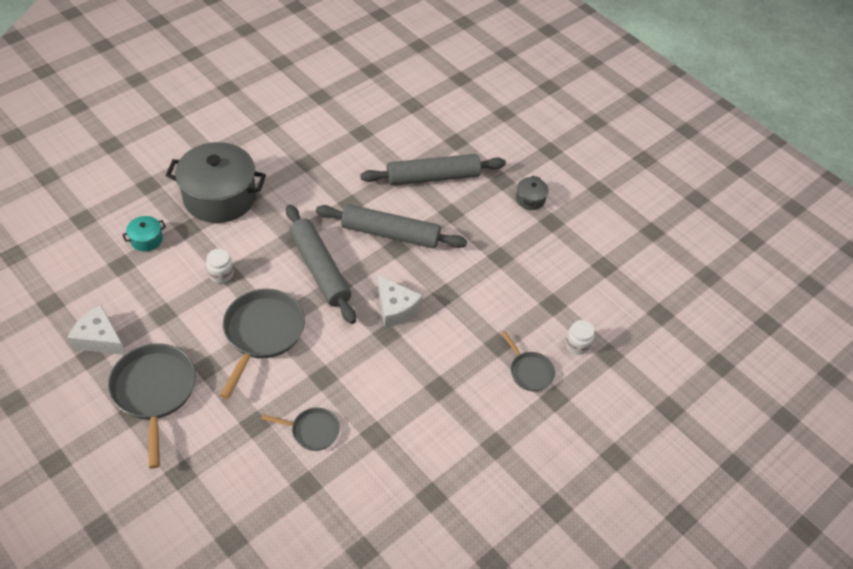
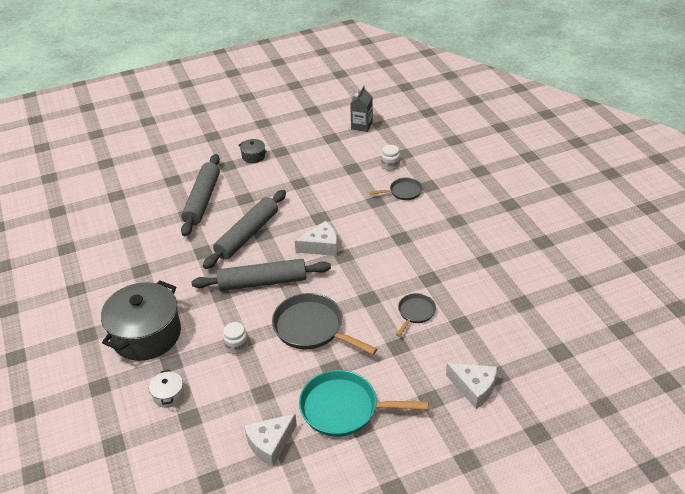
camera: 65 degrees left, 10 degrees down
(146, 239) = (168, 395): turquoise pot -> white pot
(154, 392) = (344, 408): grey pan -> turquoise pan
(206, 517) = (474, 388): none -> white cheese
(647, 293) = (361, 126): none -> grey carton

